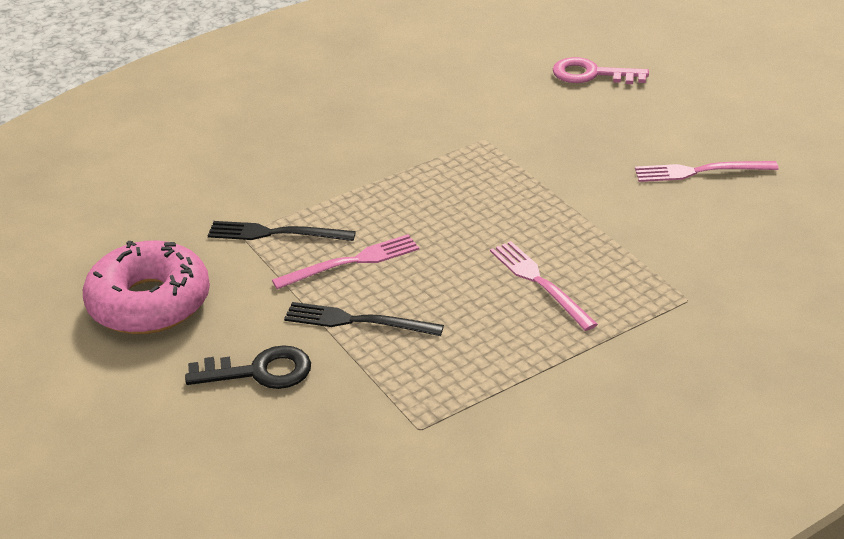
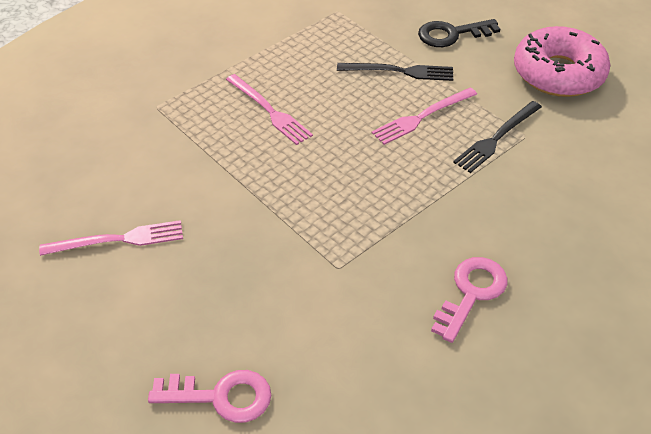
camera: 170 degrees right, 10 degrees up
(275, 233) = (496, 138): black fork -> black fork turned 135 degrees clockwise
(370, 116) = (471, 293): none -> pink key

